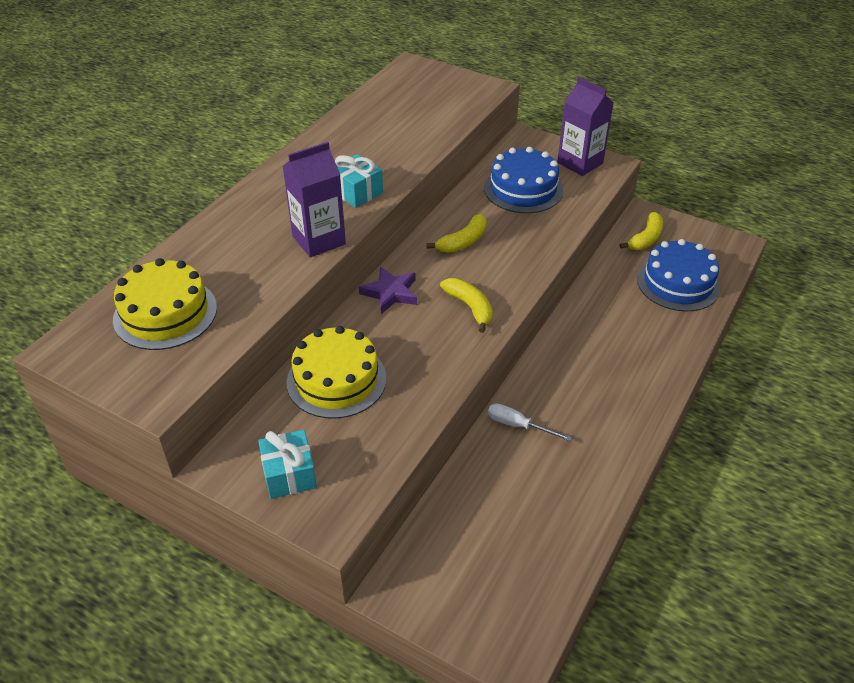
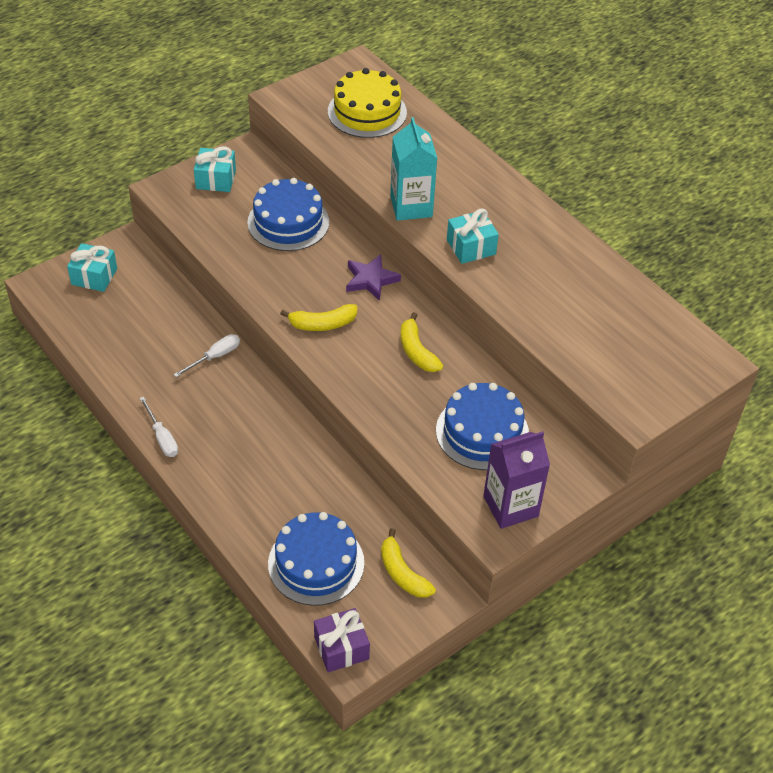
camera: 110 degrees right, 5 degrees up
(319, 240) = (411, 206): purple carton -> turquoise carton
(336, 380) = (288, 222): yellow cake -> blue cake
(469, 597) = (94, 276): none -> turquoise gift
(643, 425) = (162, 437): none -> white screwdriver
(730, 250) = (341, 648): none -> purple gift

